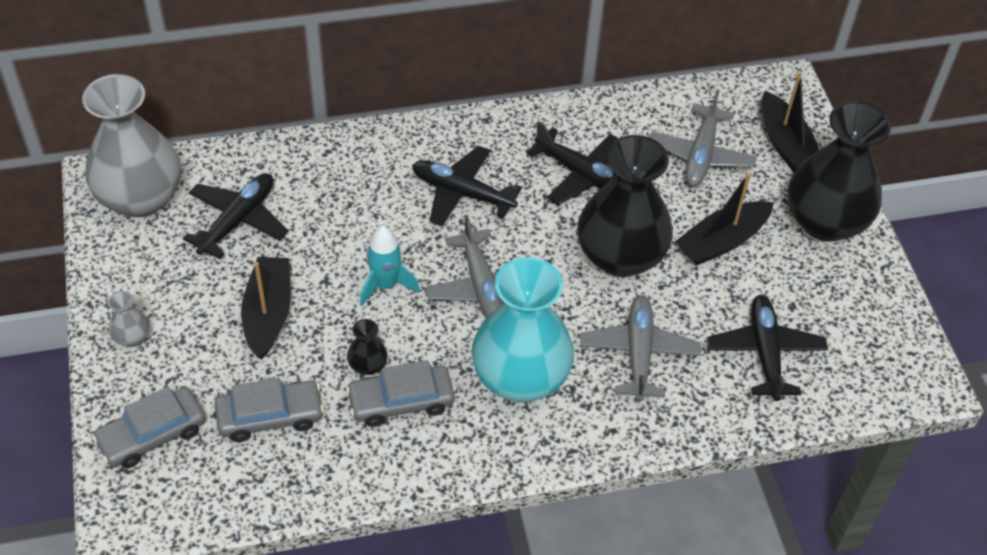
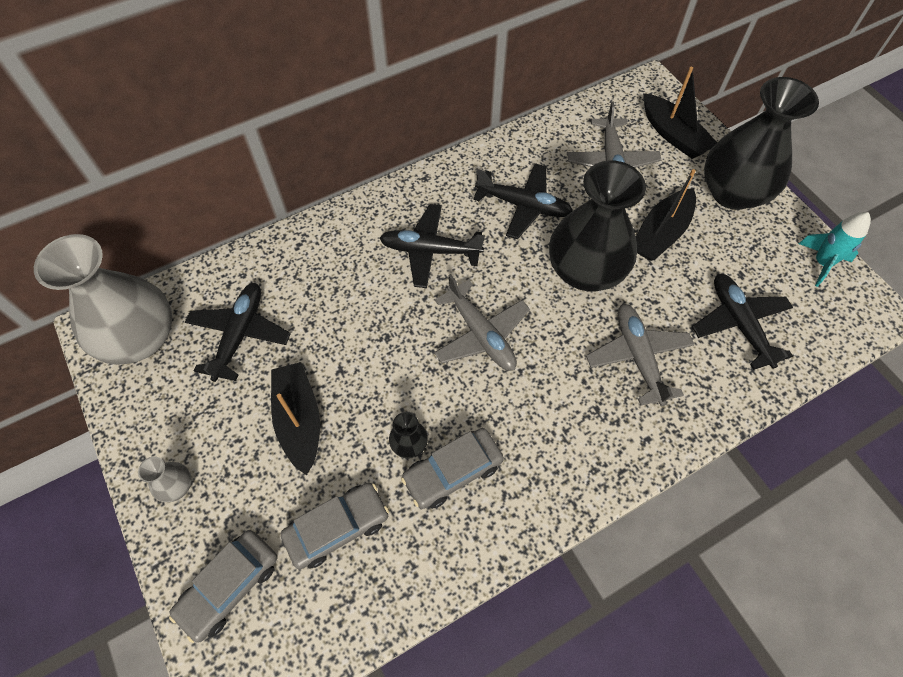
camera: 15 degrees left, 10 degrees up
(385, 285) = (396, 358): turquoise rocket -> turquoise rocket (822, 263)
(520, 377) = (548, 412): turquoise vase -> none

